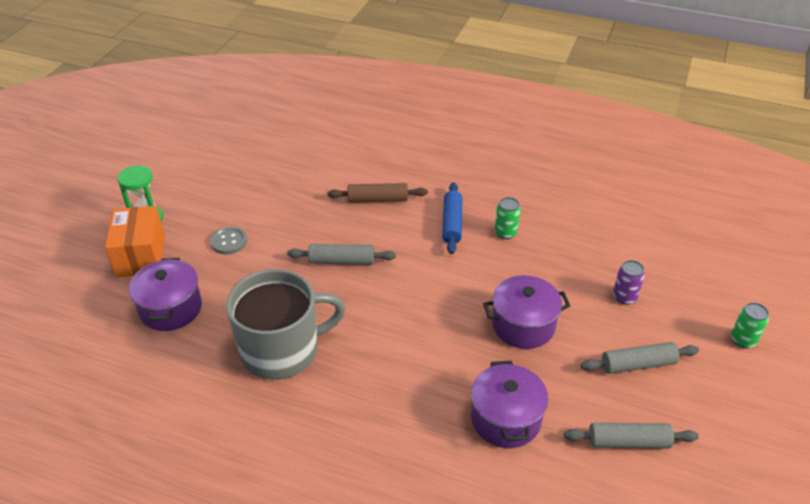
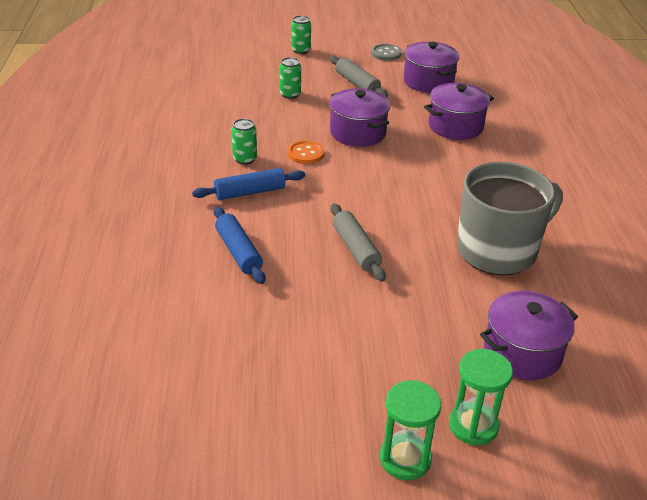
camera: 115 degrees left, 5 degrees down
(141, 256) = (473, 425): orange box -> green hourglass
(229, 241) = (389, 350): grey button -> grey button (386, 53)
(282, 350) = (498, 250): grey mug -> grey mug turned 105 degrees clockwise
(377, 199) = (239, 252): brown rolling pin -> blue rolling pin
(498, 274) = (305, 153): none -> orange button
(624, 297) = (290, 94): purple can -> green can
(628, 442) = (428, 81): grey rolling pin -> purple pot

